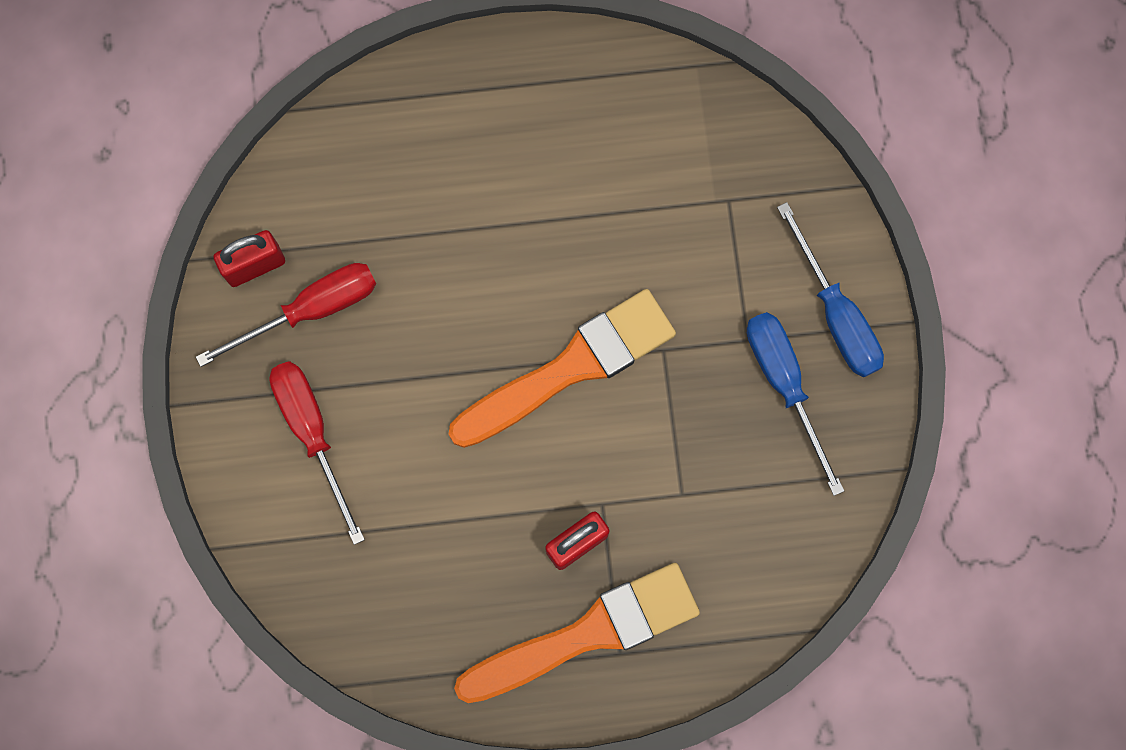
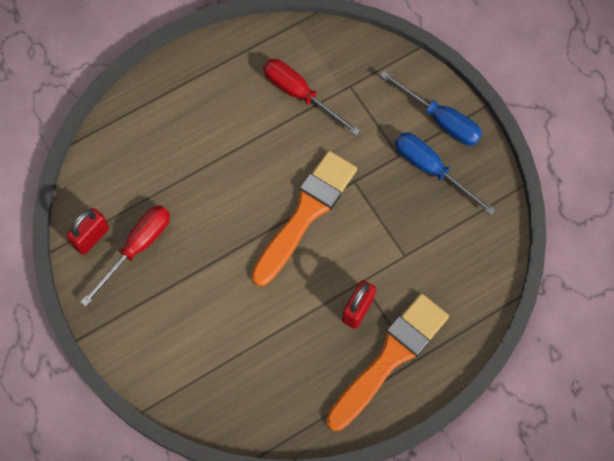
camera: 25 degrees left, 10 degrees down
(312, 433) = (171, 317): red screwdriver -> red screwdriver (300, 95)

